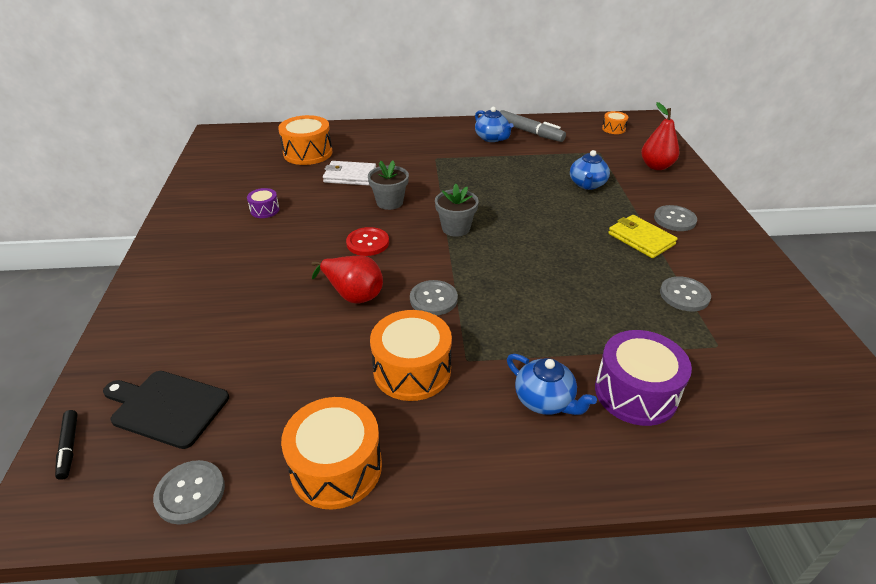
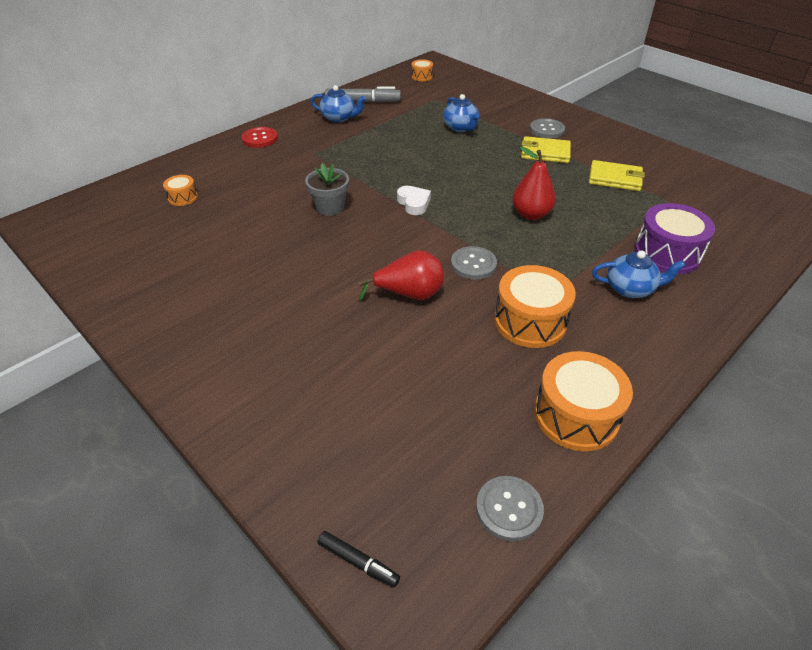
camera: 40 degrees left, 5 degrees up
(166, 407) = (393, 471): black cutting board -> none
(265, 210) = (221, 268): purple drum -> none
(308, 153) = (183, 197): orange drum -> orange drum, size x0.51
(350, 176) = (259, 201): white wallet -> none
(367, 243) = (361, 249): red button -> red button (260, 138)
(456, 228) = (414, 203): grey flower pot -> white heart
(656, 166) = (487, 95): red pear -> red pear (531, 214)
(684, 295) = (615, 178): grey button -> yellow wallet

